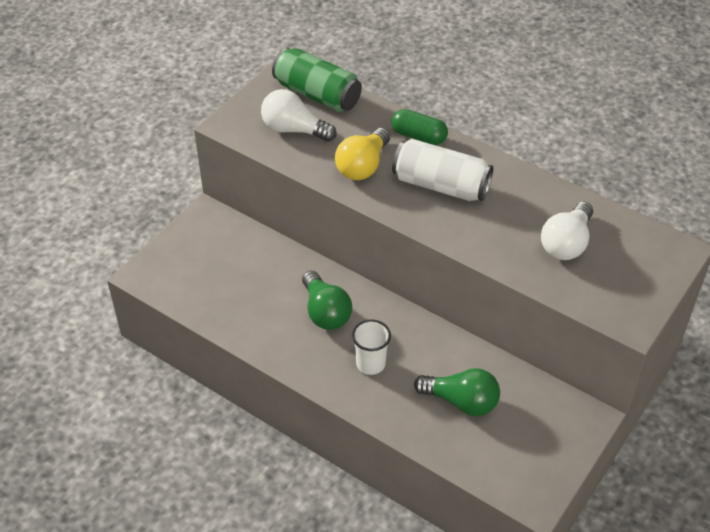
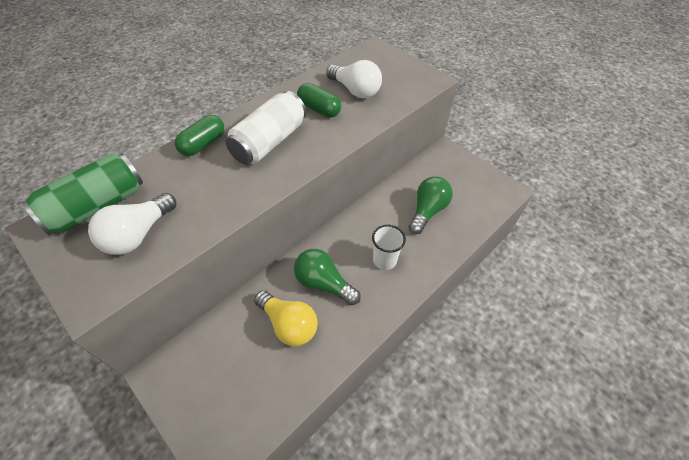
camera: 80 degrees left, 5 degrees up
(325, 312) = (323, 283): green light bulb -> green light bulb turned 135 degrees counterclockwise
(363, 166) = (221, 188): yellow light bulb -> yellow light bulb (289, 324)
(514, 215) = (319, 109): none -> green capsule

